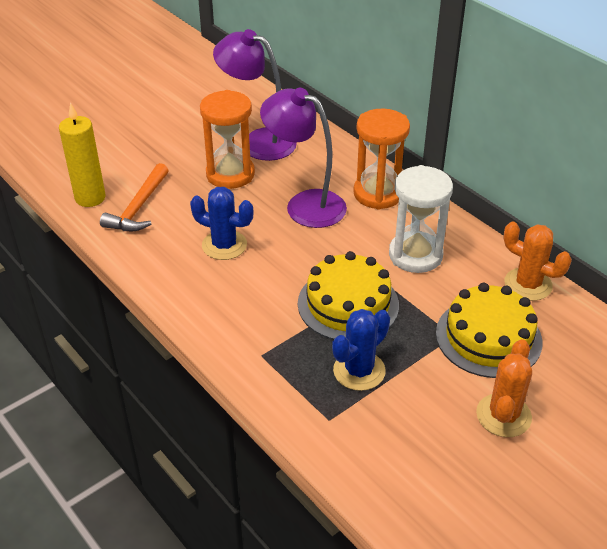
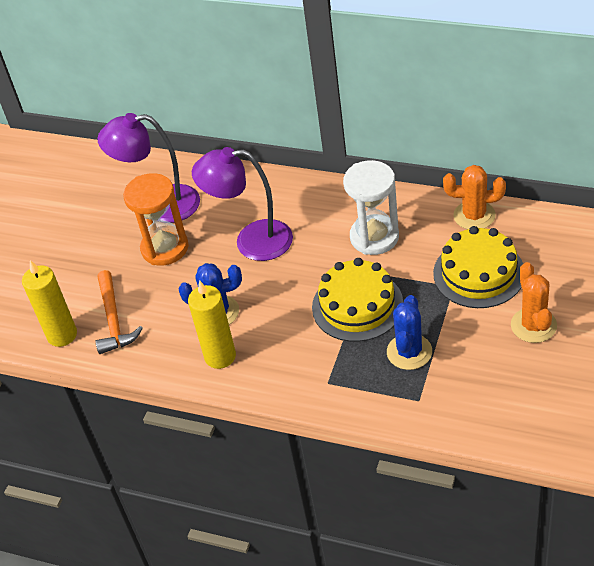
camera: 25 degrees left, 5 degrees up
(192, 281) = (220, 356): none -> yellow candle
(378, 193) = (302, 200): orange hourglass -> none

